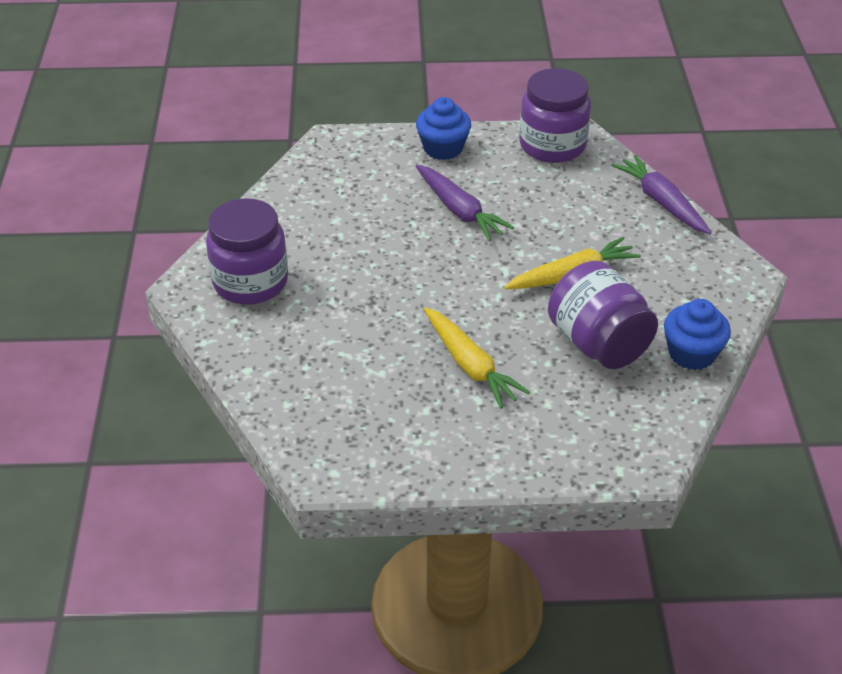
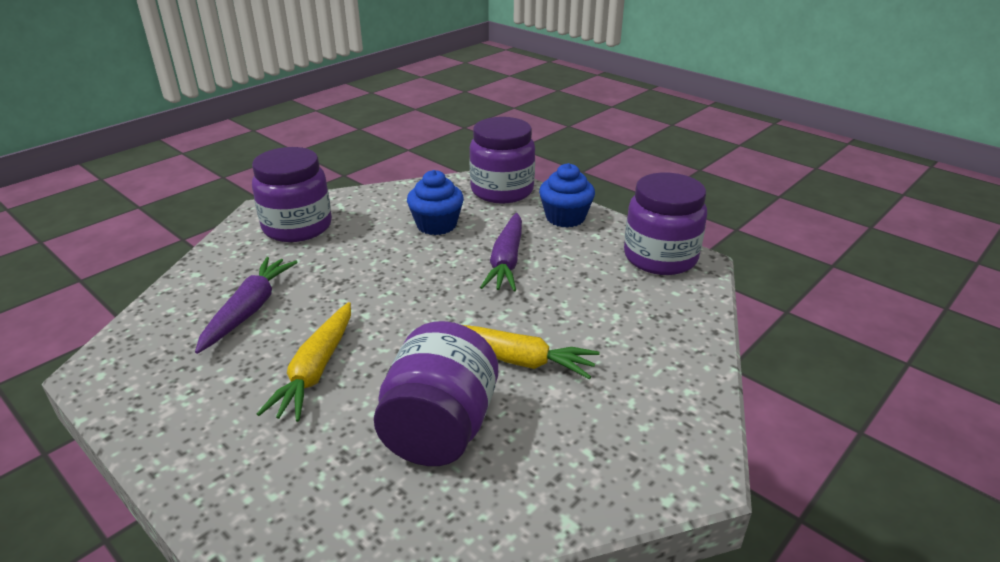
camera: 45 degrees right, 10 degrees down
(357, 150) = (502, 191): none -> purple jar
(661, 202) = (698, 352): purple carrot -> purple carrot (249, 310)
(691, 353) = (510, 507): blue cupcake -> blue cupcake (436, 225)

